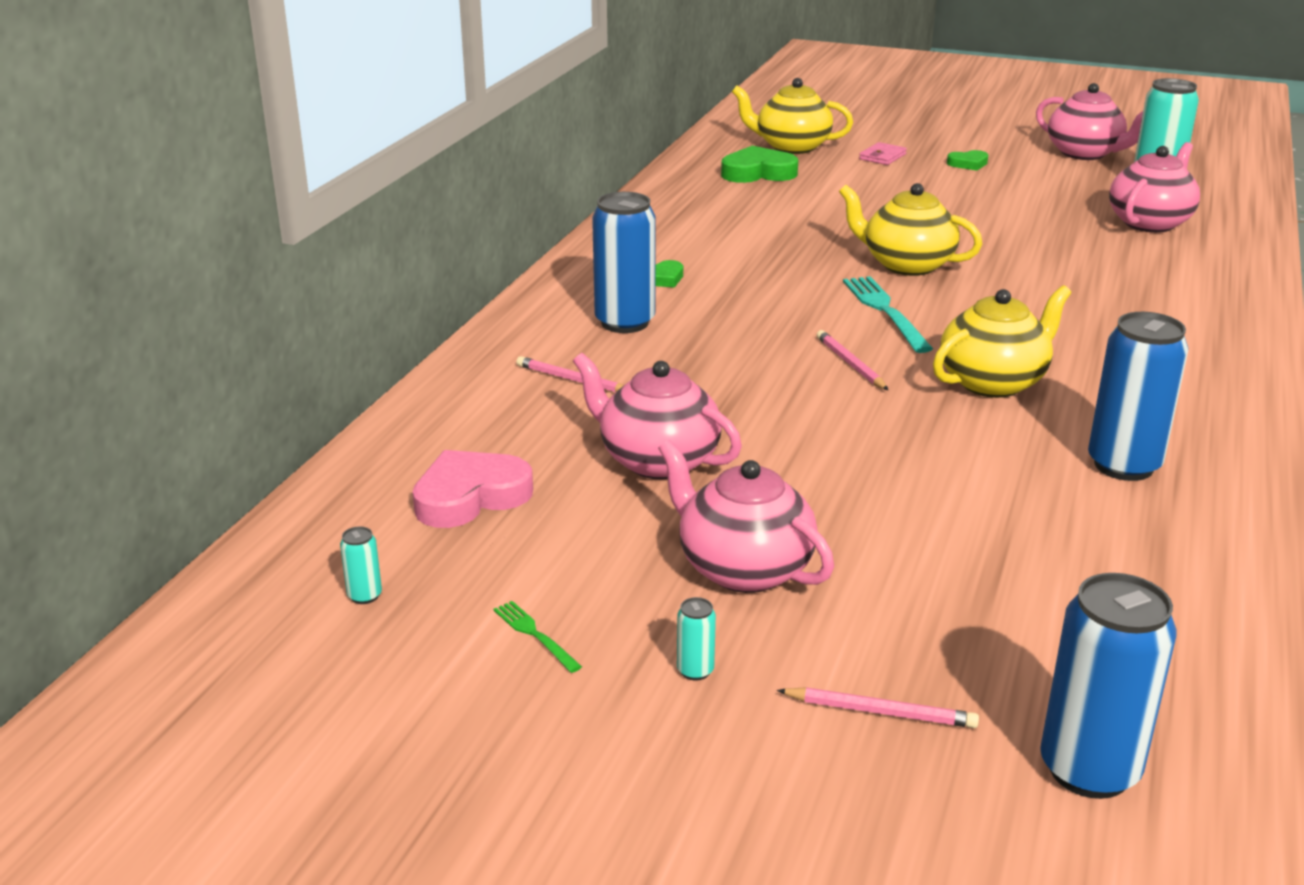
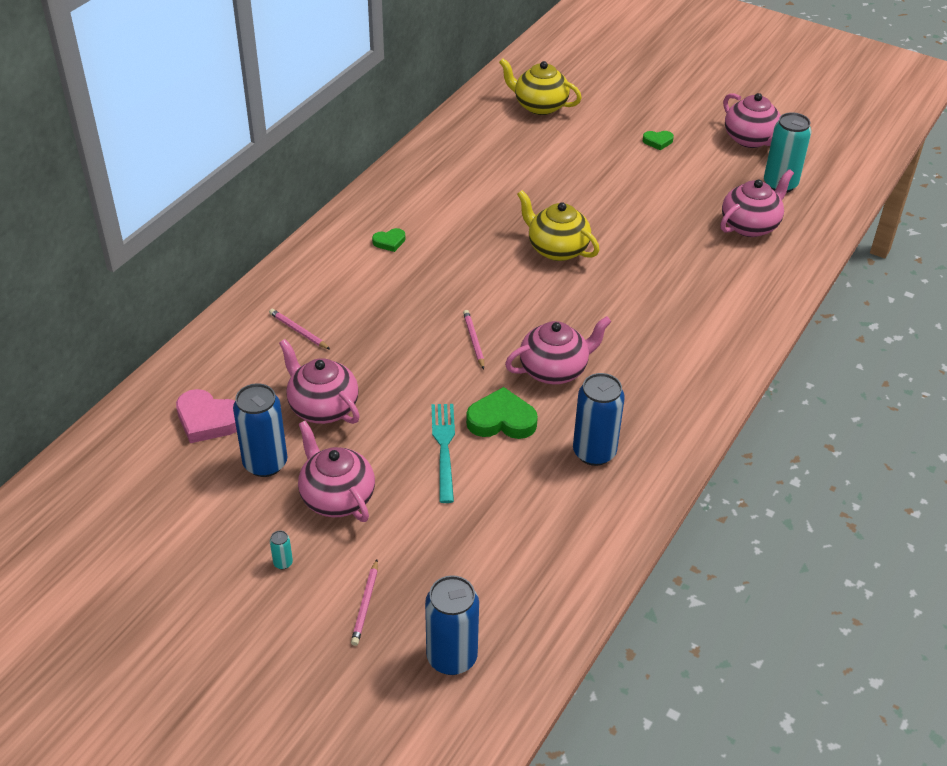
camera: 10 degrees right, 15 degrees up
(364, 596) = (131, 485): turquoise can -> none
(470, 496) = (208, 420): pink heart -> pink heart turned 135 degrees counterclockwise
(534, 634) = (210, 525): green fork -> none
(625, 322) = (349, 282): blue can -> blue can (265, 463)
(758, 173) = (502, 134): green heart -> green heart (501, 420)
(880, 712) = (365, 604): pink pencil -> pink pencil turned 75 degrees clockwise
(882, 157) = (600, 126): pink wallet -> none
(885, 311) = (520, 293): turquoise fork -> turquoise fork (444, 448)
(993, 382) = (554, 370): yellow teapot -> pink teapot

